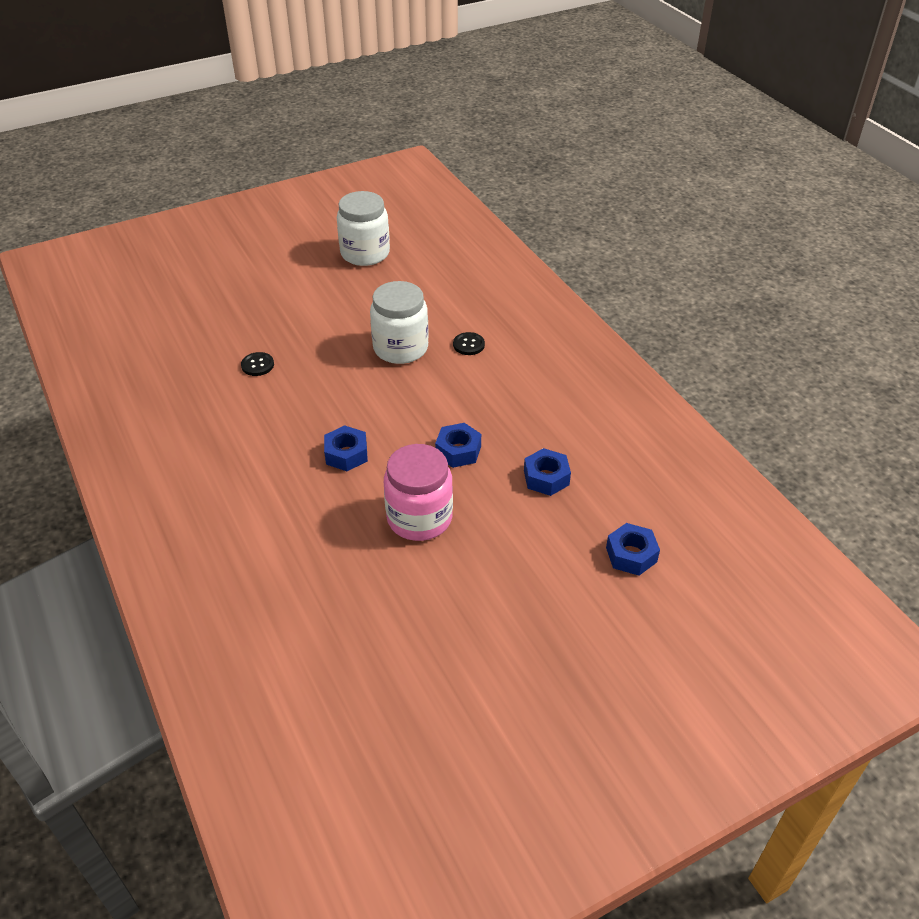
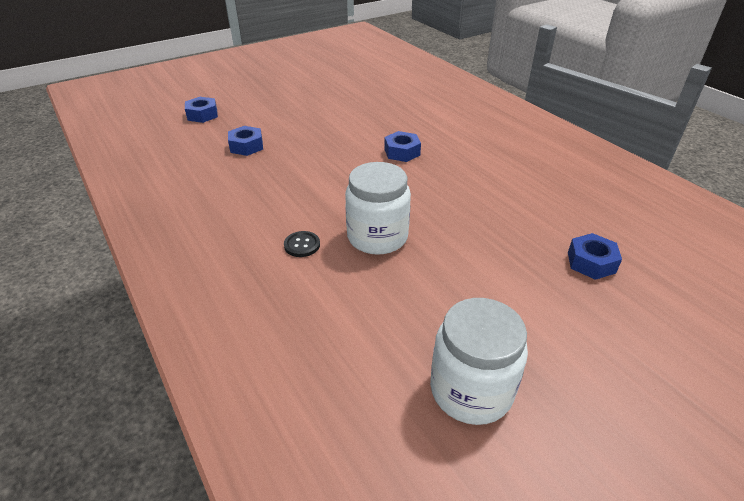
camera: 175 degrees right, 5 degrees down
(257, 365) = (518, 212): black button -> none
(419, 518) = (339, 124): pink jar -> none
(458, 451) = (313, 158): blue nut -> blue nut (591, 262)

